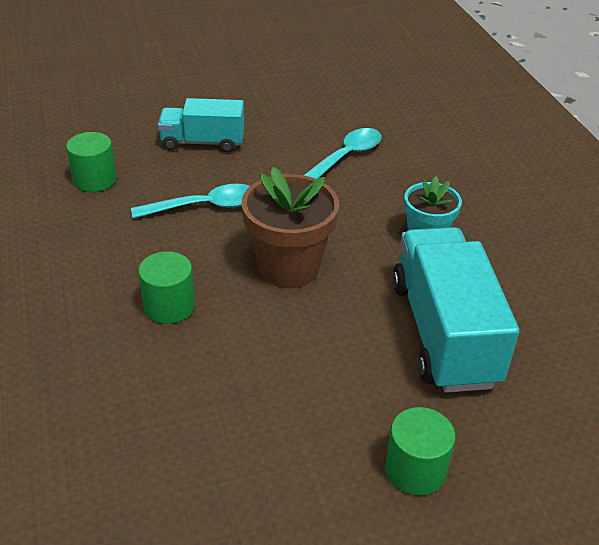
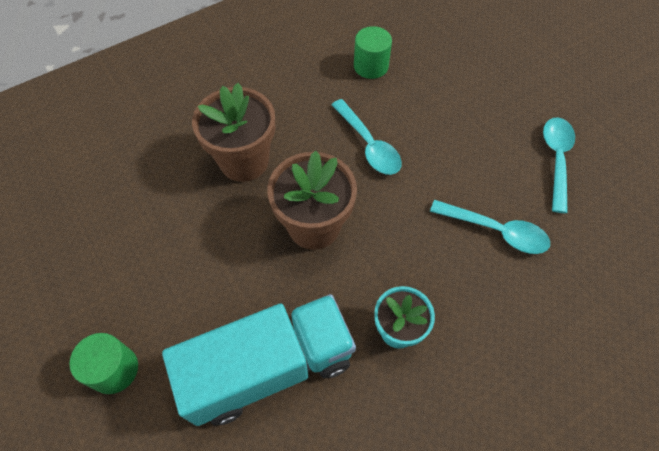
camera: 75 degrees right, 20 degrees up
(169, 306) = (244, 161): green cylinder -> brown flower pot
(203, 142) = (457, 115): turquoise truck -> none
(287, 106) = (556, 159): none -> turquoise spoon

